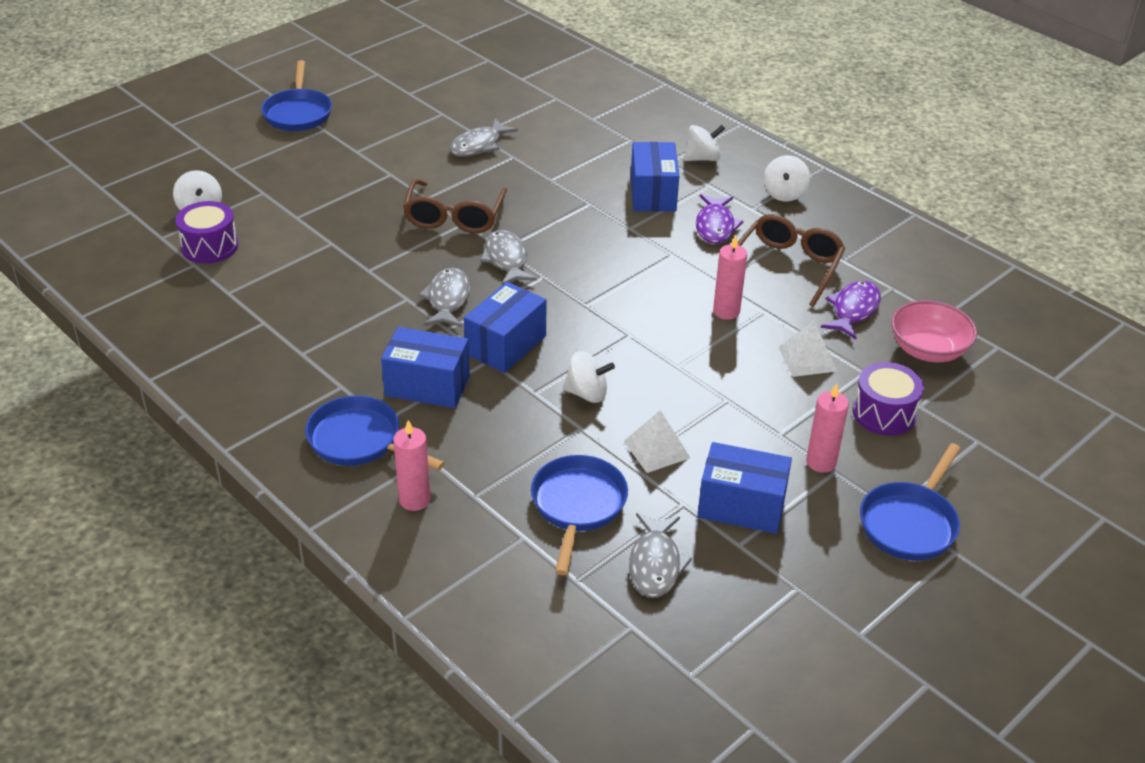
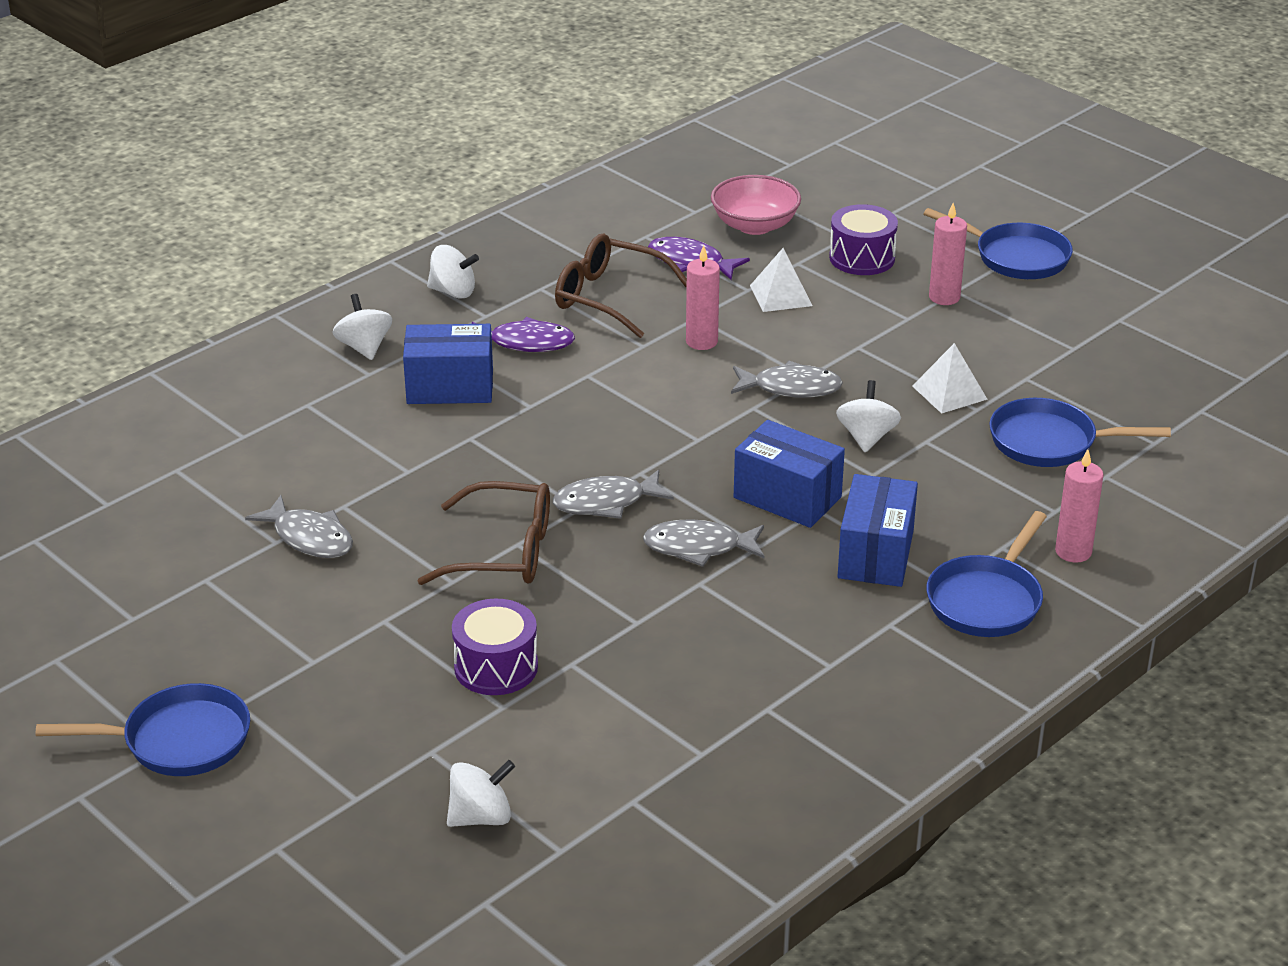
camera: 90 degrees left, 5 degrees down
(210, 247) = (585, 790): purple drum -> purple drum (496, 667)
(655, 564) = (1116, 396): grey fish -> grey fish (791, 388)
(741, 506) = (1020, 345): blue box -> none

